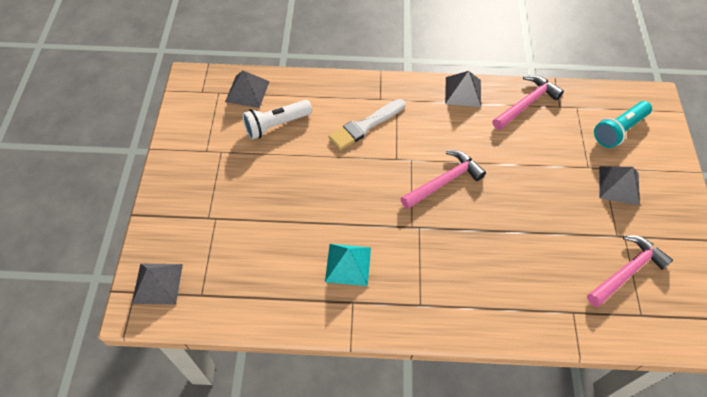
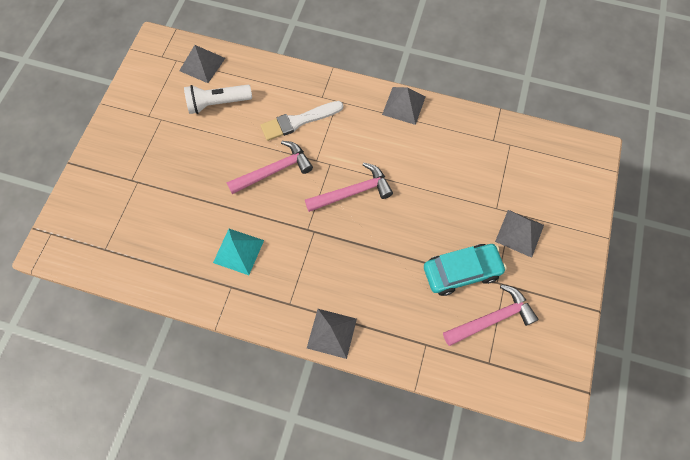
camera: 15 degrees right, 10 degrees up
(157, 283) = (72, 230): grey pyramid -> grey pyramid (332, 333)
(526, 103) = (461, 130): pink hammer -> pink hammer (274, 170)
(579, 233) = (461, 272): none -> turquoise car
(618, 130) = (542, 177): turquoise flashlight -> none

